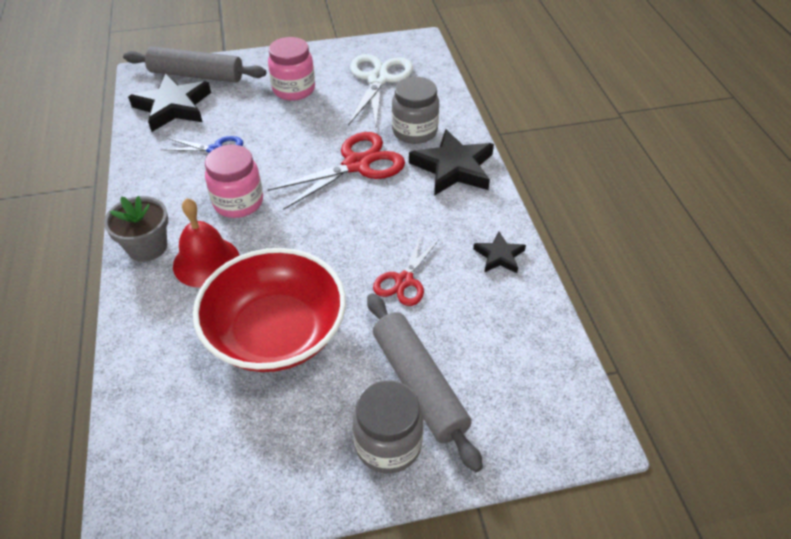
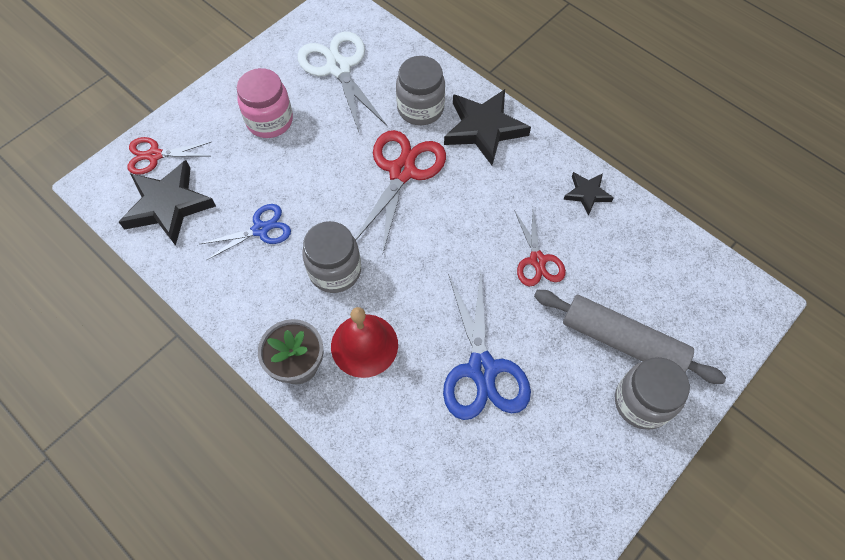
camera: 35 degrees left, 15 degrees up
(196, 75) = (154, 155): grey rolling pin -> red scissors
(238, 202) = (335, 271): pink jar -> grey jar
(276, 332) = (482, 370): red bowl -> blue scissors

